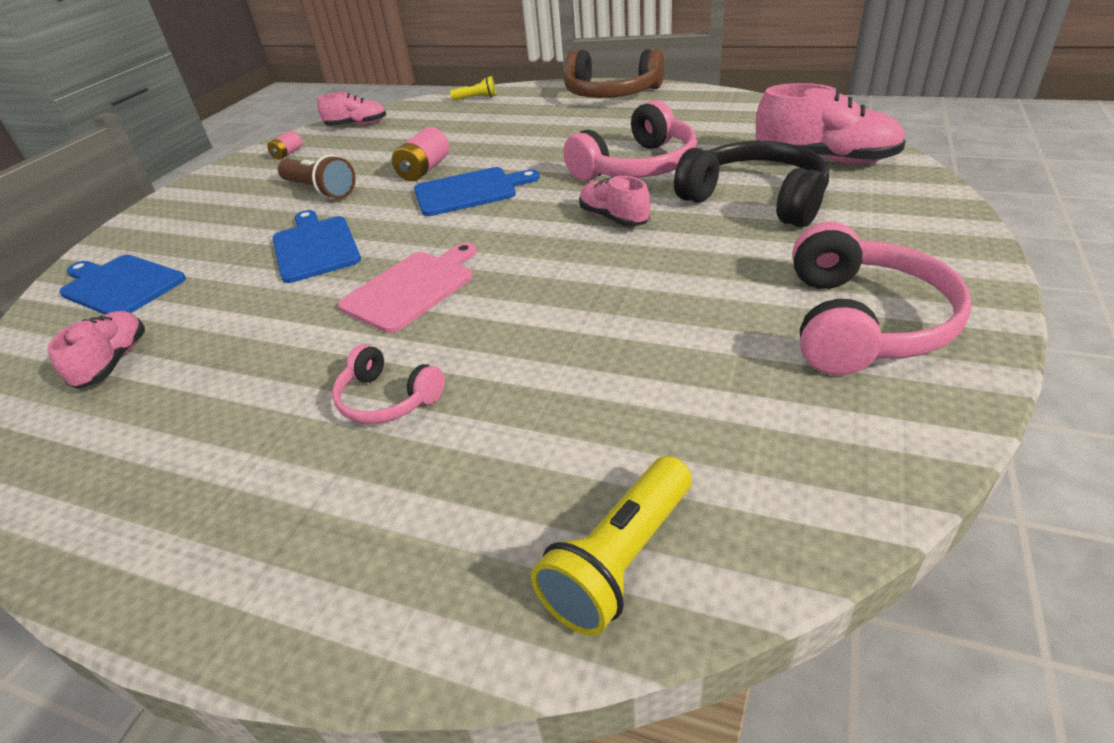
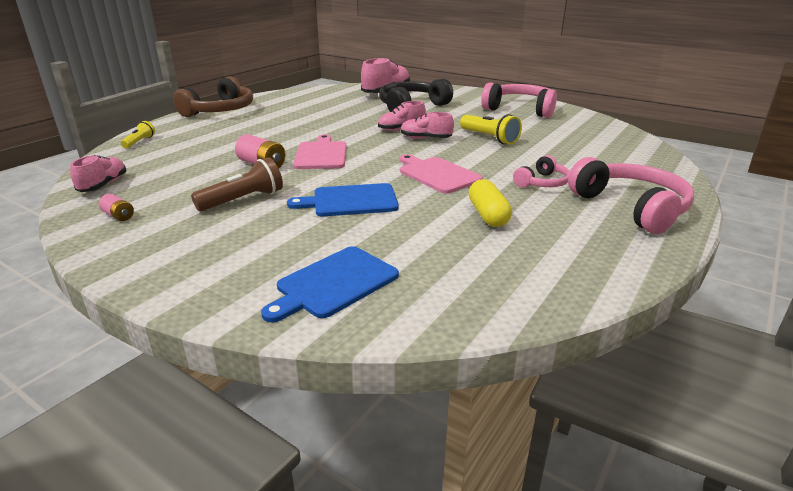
camera: 80 degrees left, 10 degrees down
(113, 362) = (468, 269): pink shoe -> pink shoe (425, 139)
(260, 356) = (488, 215): none -> yellow capsule
(469, 191) = (321, 154): blue cutting board -> pink cutting board
(620, 560) = (640, 153): yellow flashlight -> yellow flashlight (489, 138)
(637, 167) = (345, 118): pink headphones -> pink headphones (630, 207)

